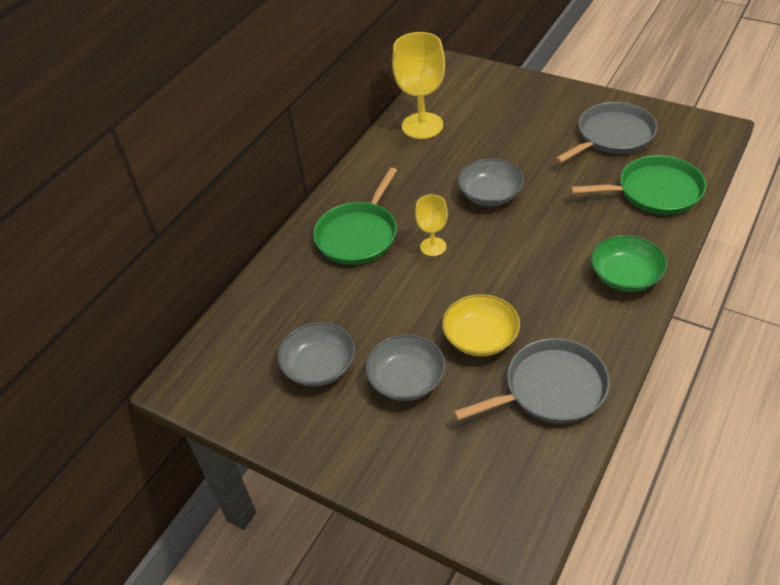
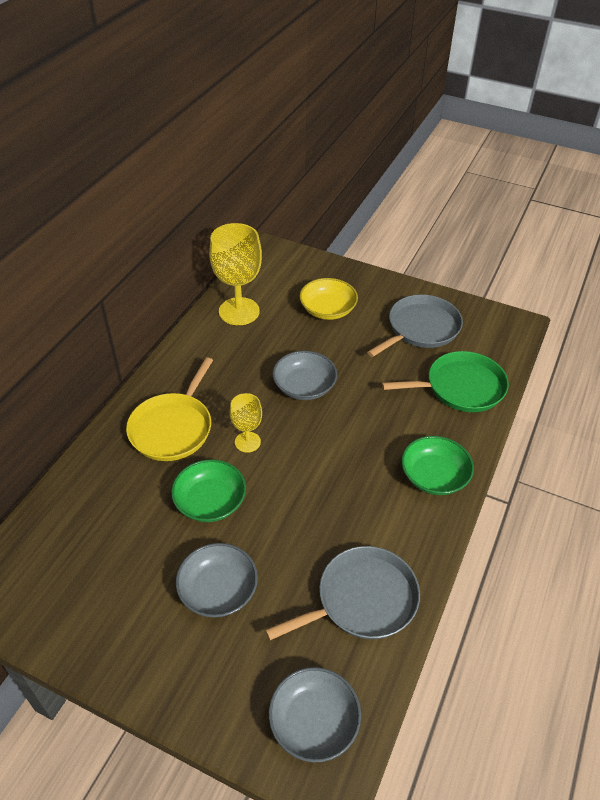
camera: 10 degrees left, 0 degrees up
(319, 366) = (128, 575): grey bowl -> grey bowl (314, 722)
(358, 235) = (173, 428): green pan -> yellow pan
(397, 301) = (210, 501): none -> green bowl
(480, 337) = (293, 542): yellow bowl -> yellow bowl (328, 309)

